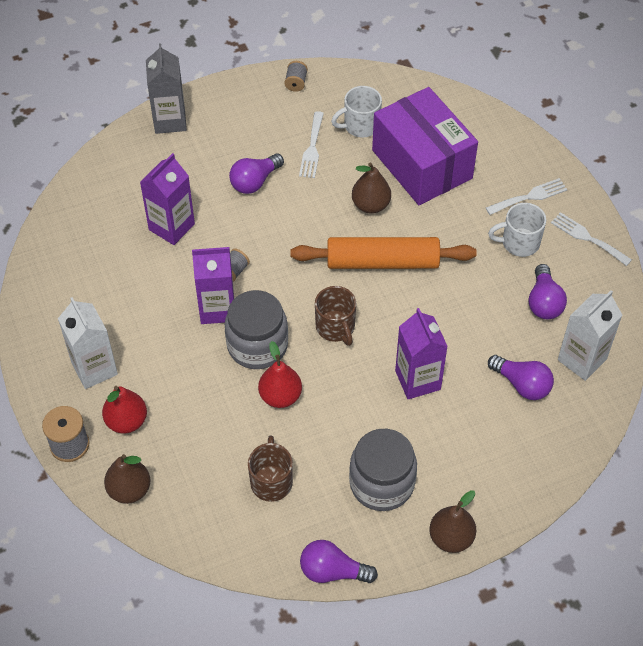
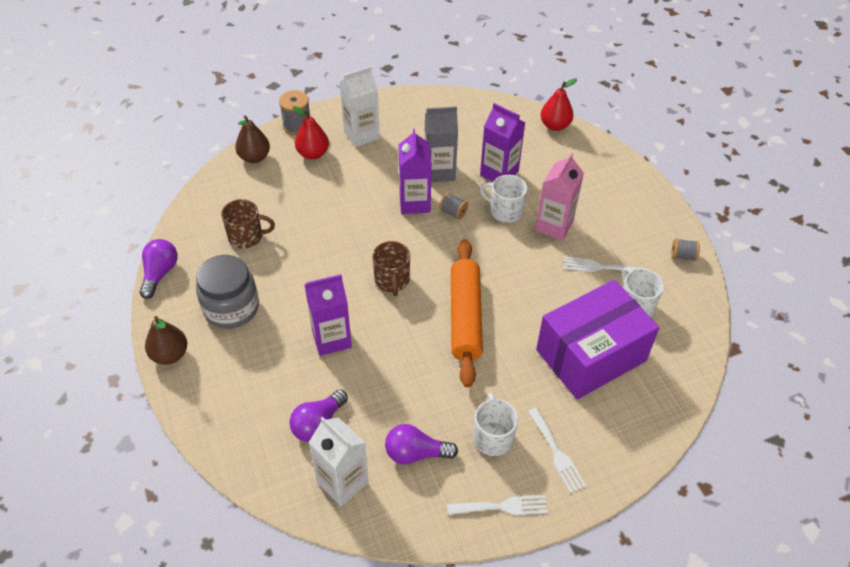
camera: 90 degrees right, 5 degrees down
(170, 120) = (618, 169): grey carton -> grey carton (439, 171)
(232, 223) = (505, 211): none -> white mug
(255, 181) = (554, 226): purple light bulb -> pink carton
(257, 345) = (376, 228): grey jar -> none
(280, 396) = (325, 242): red pear -> red pear (555, 125)
(335, 327) = (392, 280): brown mug -> brown mug turned 75 degrees counterclockwise
(370, 205) = (533, 310): brown pear -> none
(587, 238) = (502, 507): white fork -> white fork turned 45 degrees clockwise

